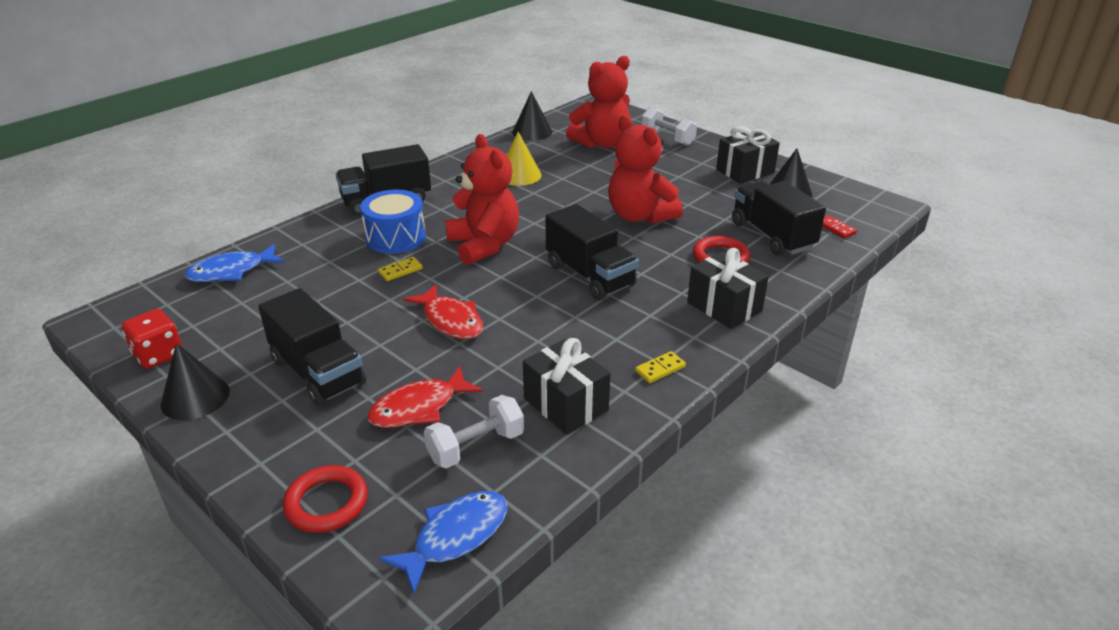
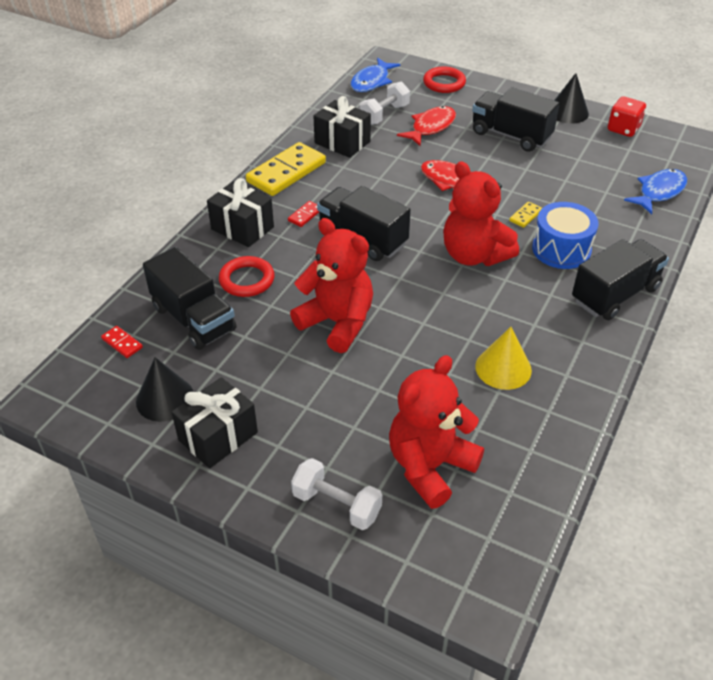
camera: 165 degrees right, 10 degrees up
(532, 132) = (545, 477): black cone -> none
(647, 309) = (305, 215): none -> red domino
(660, 369) = (286, 172): yellow domino -> yellow domino, size x2.31

